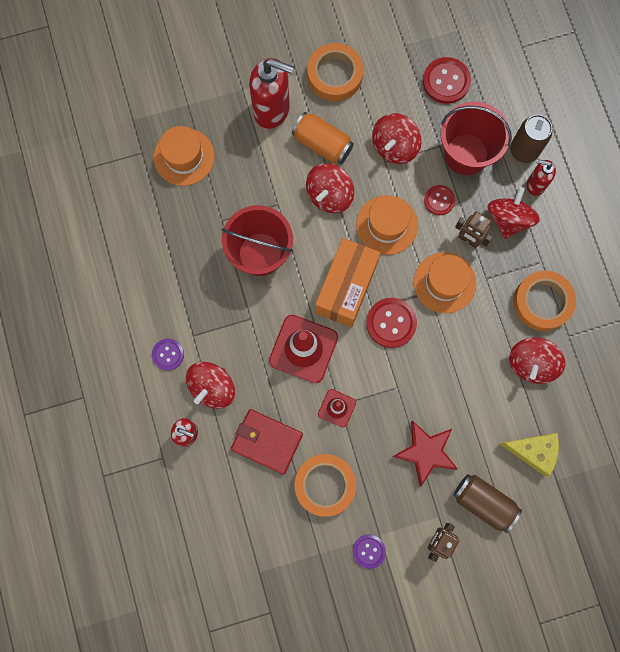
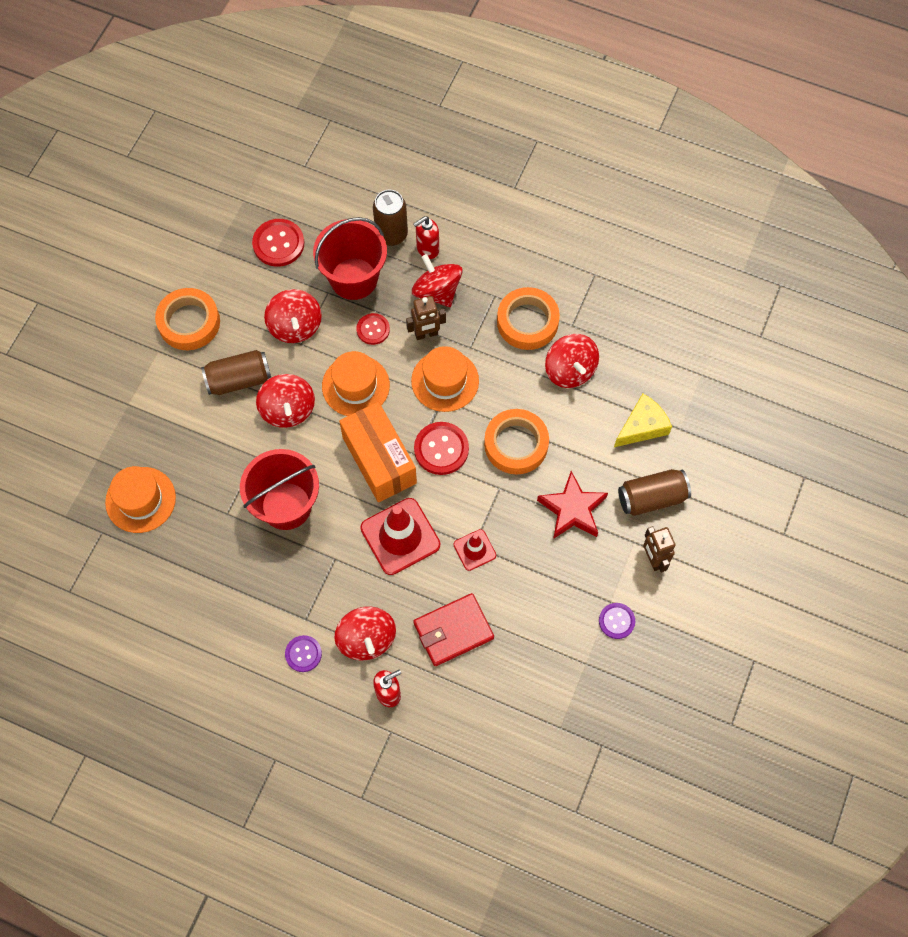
camera: 50 degrees left, 10 degrees down
(272, 110) = (170, 395): red soap dispenser -> none
(322, 144) = (239, 380): orange can -> brown can
(325, 485) = (531, 612): orange tape -> orange tape (516, 444)

